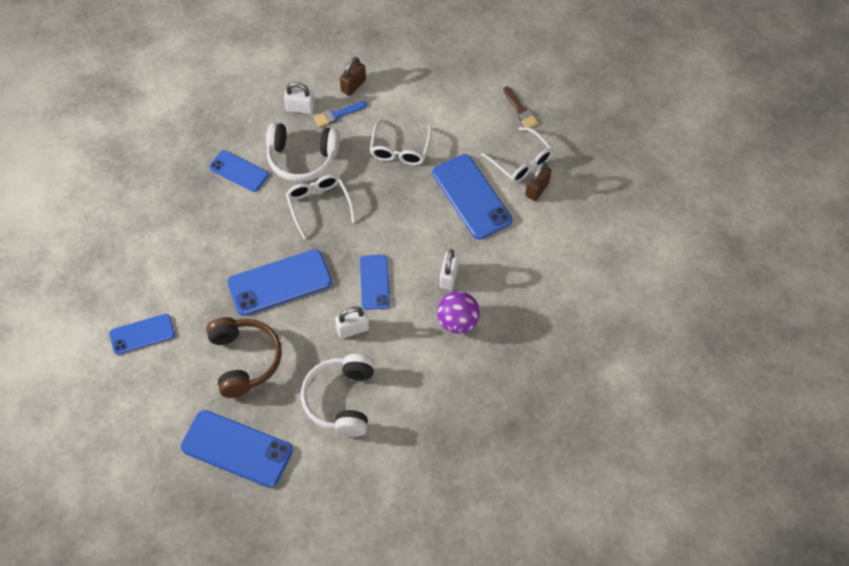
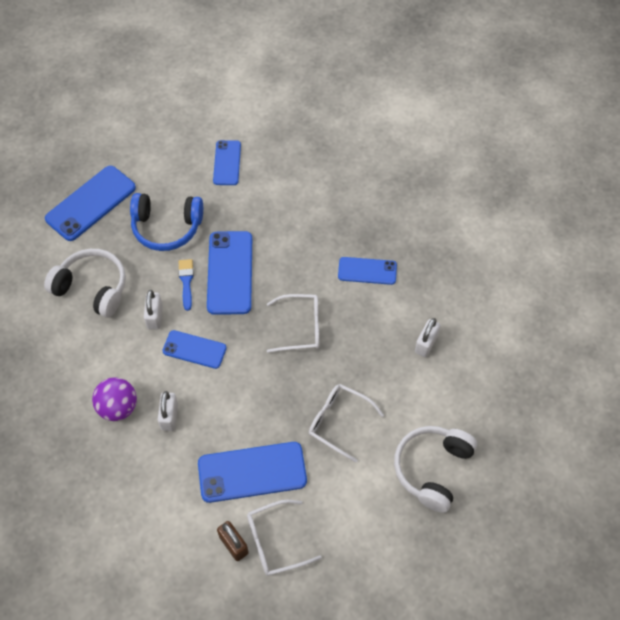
camera: 110 degrees right, 0 degrees up
(239, 171) = (367, 271): blue phone -> blue phone turned 45 degrees clockwise
(244, 360) = (167, 227): brown headphones -> blue headphones
(302, 158) = (362, 328): white headphones -> white headphones (432, 469)
(337, 115) = (405, 376): blue brush -> blue brush (186, 281)
(353, 85) = (440, 403): brown padlock -> none
(449, 277) = (169, 416): white padlock -> white padlock turned 60 degrees clockwise
(520, 110) = (346, 570): brown brush -> none

